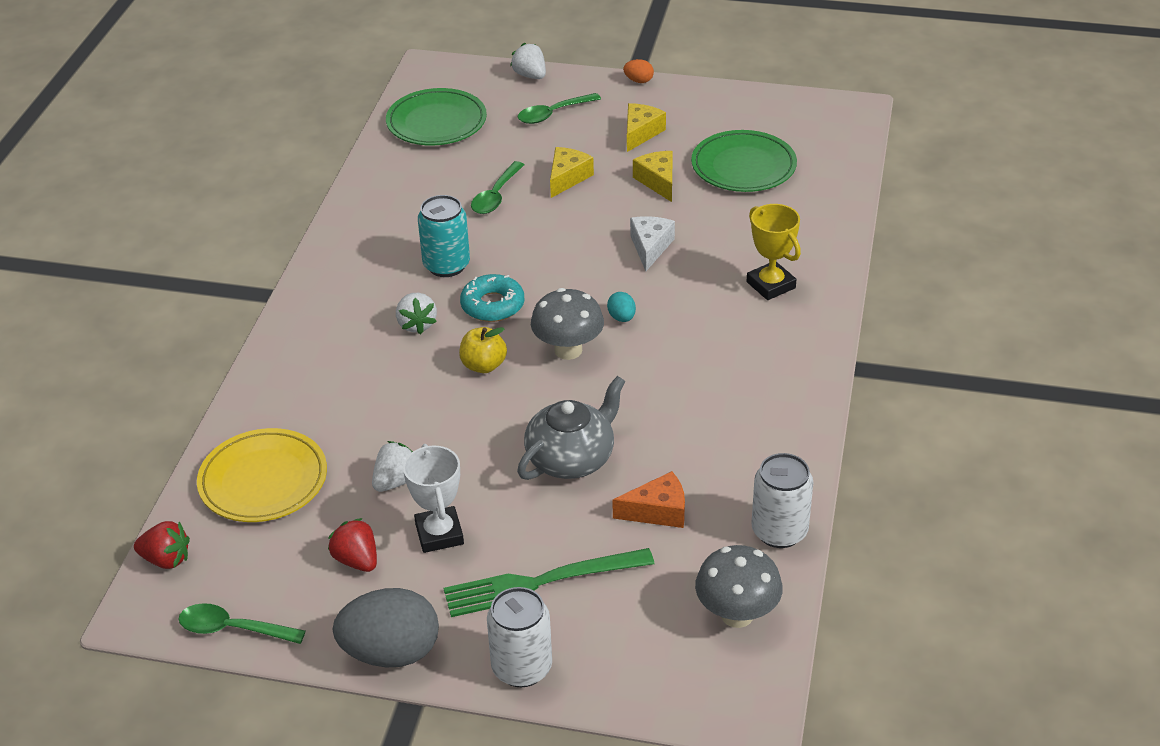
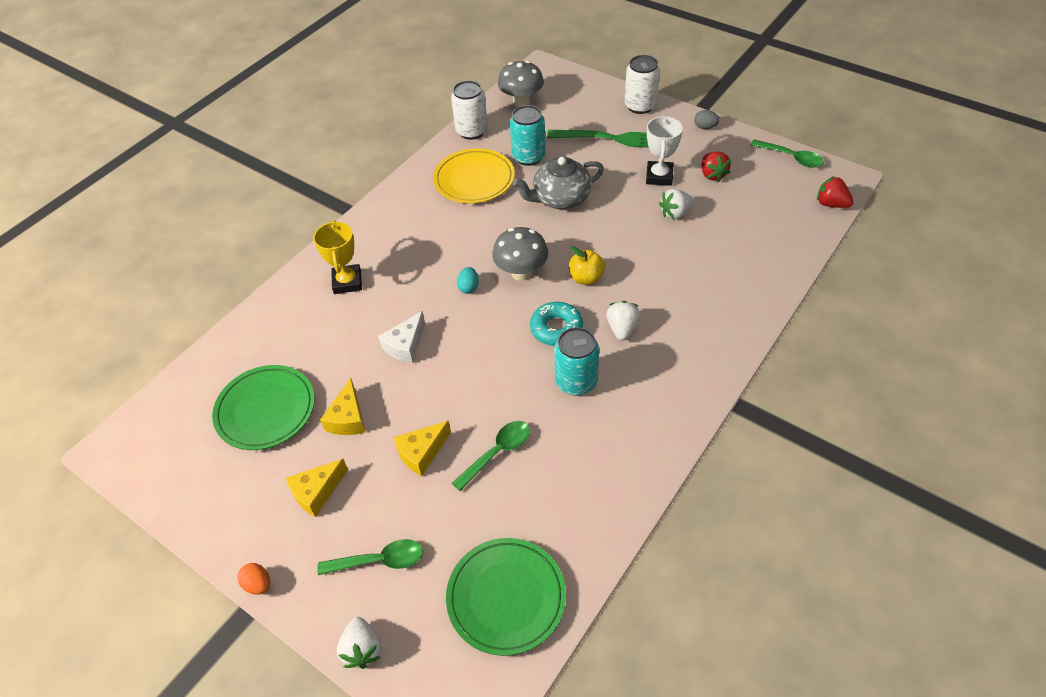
camera: 155 degrees left, 10 degrees up
(263, 480) = (763, 237): yellow plate -> yellow plate (474, 180)
(391, 652) = (705, 127): grey egg -> grey egg, size x0.44
(658, 511) = (528, 157): orange cheese -> turquoise can

